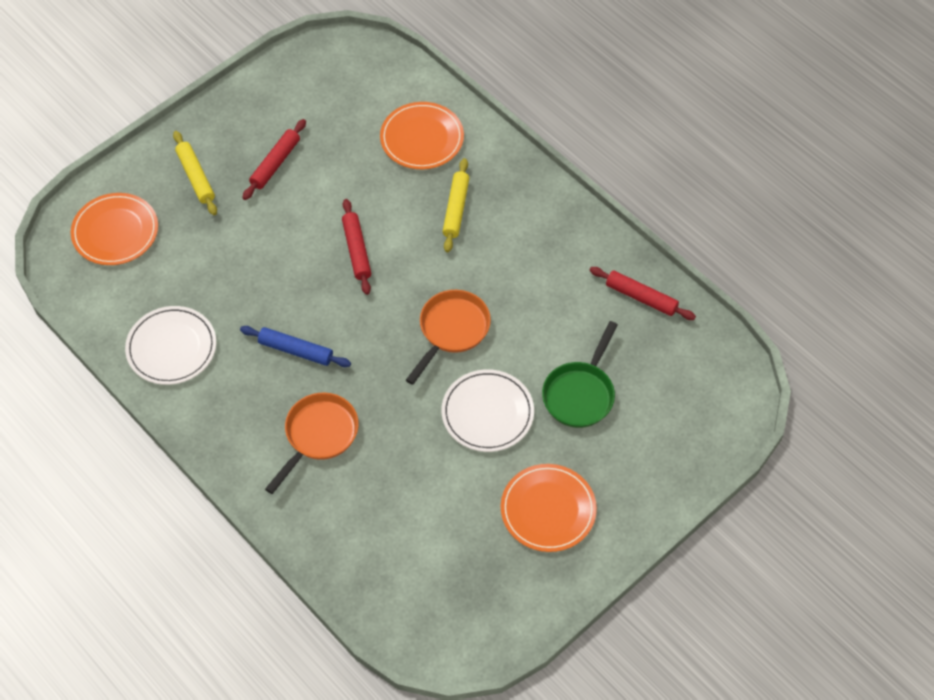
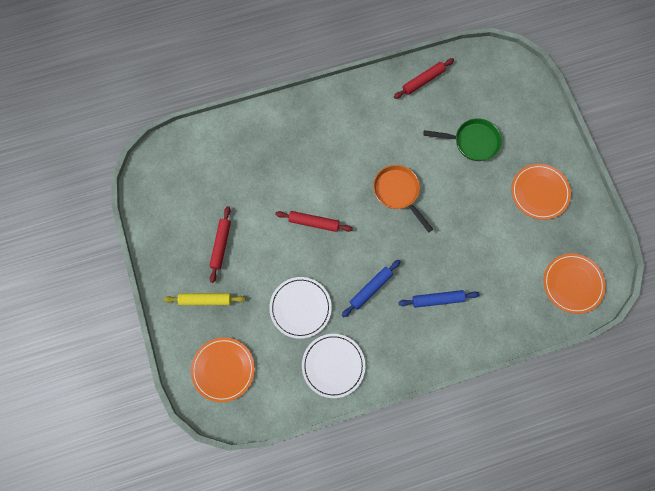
camera: 65 degrees left, 15 degrees up
(275, 163) = (221, 245): red rolling pin -> red rolling pin turned 45 degrees clockwise
(318, 435) = (437, 299): orange pan -> blue rolling pin
(422, 138) = (248, 149): orange plate -> orange plate (573, 284)
(456, 209) = (311, 152): yellow rolling pin -> none
(487, 413) = (463, 197): white plate -> white plate (300, 308)
(580, 394) = (472, 142): green pan -> green pan turned 45 degrees counterclockwise

